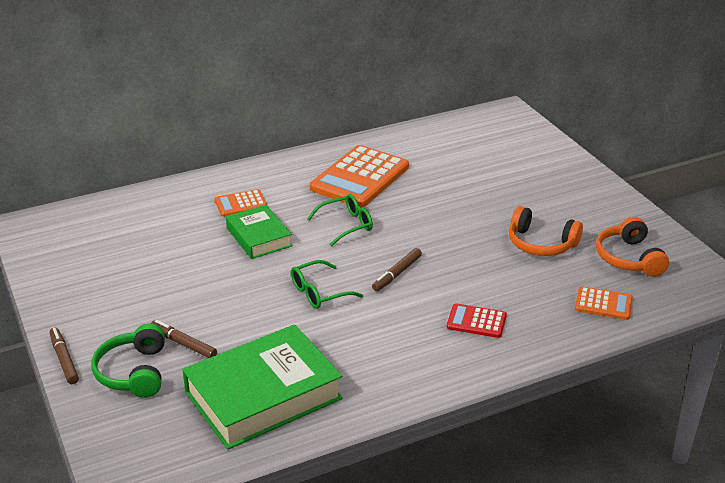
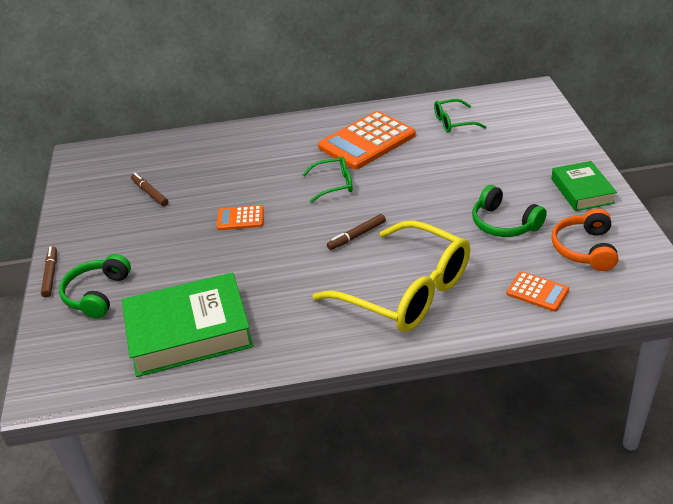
camera: 20 degrees right, 5 degrees up
(183, 344) = (148, 275): brown marker -> brown marker (150, 193)
(241, 204) = (254, 155): orange calculator -> orange calculator (240, 218)
(259, 237) = (254, 187): green book -> green book (582, 191)
(319, 292) = (280, 244): green glasses -> green glasses (453, 122)
(476, 321) = (407, 292): red calculator -> yellow glasses
(541, 244) = (504, 223): orange headphones -> green headphones

